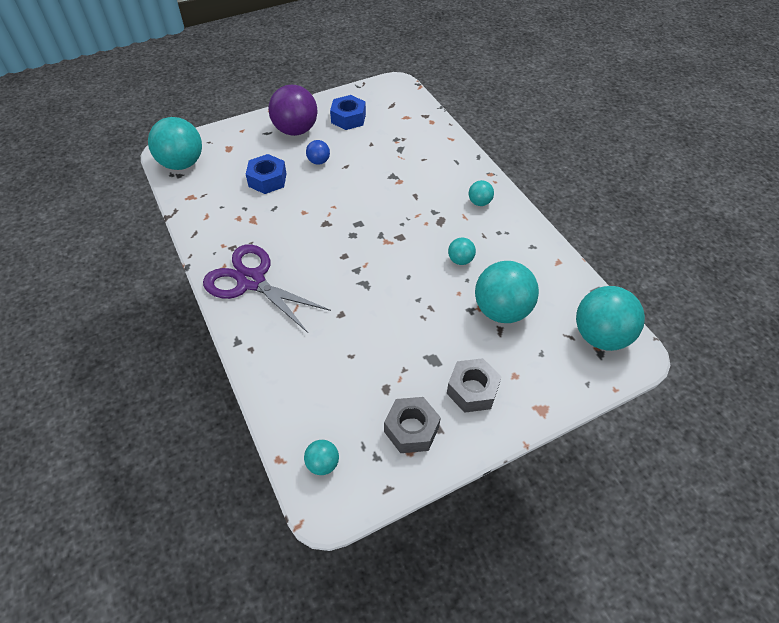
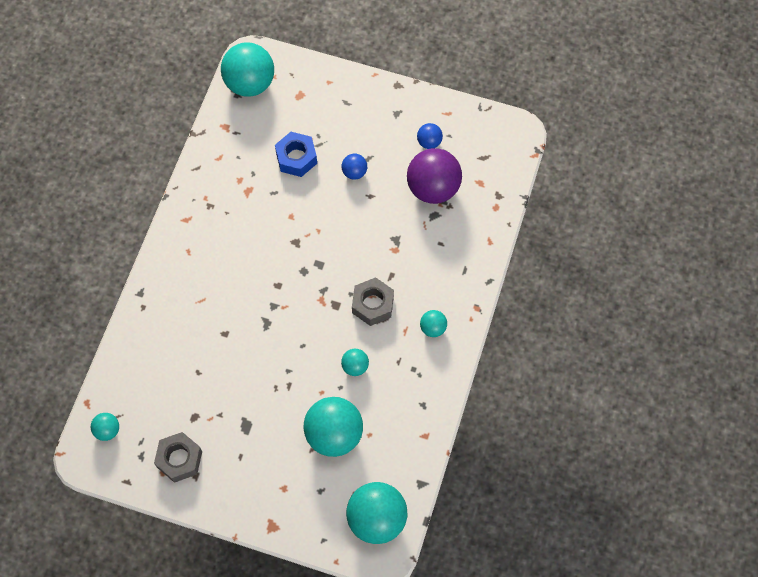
camera: 45 degrees right, 15 degrees up
(251, 281) = (194, 249): purple scissors -> none
(295, 130) = (371, 119): purple ball -> purple ball (433, 188)
(348, 118) = (429, 142): blue nut -> blue ball
(472, 390) = (245, 471): grey nut -> grey nut (373, 304)

